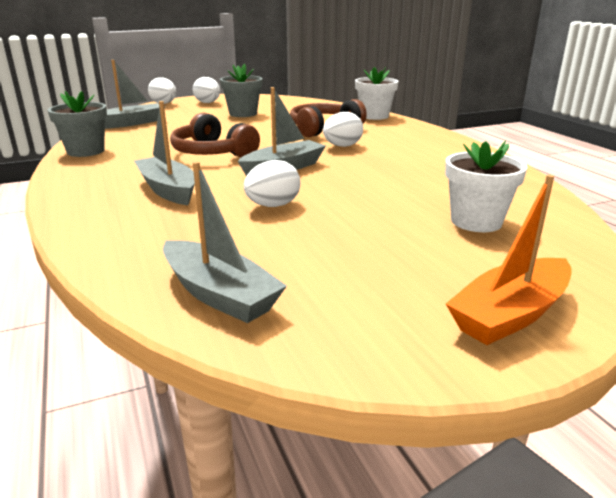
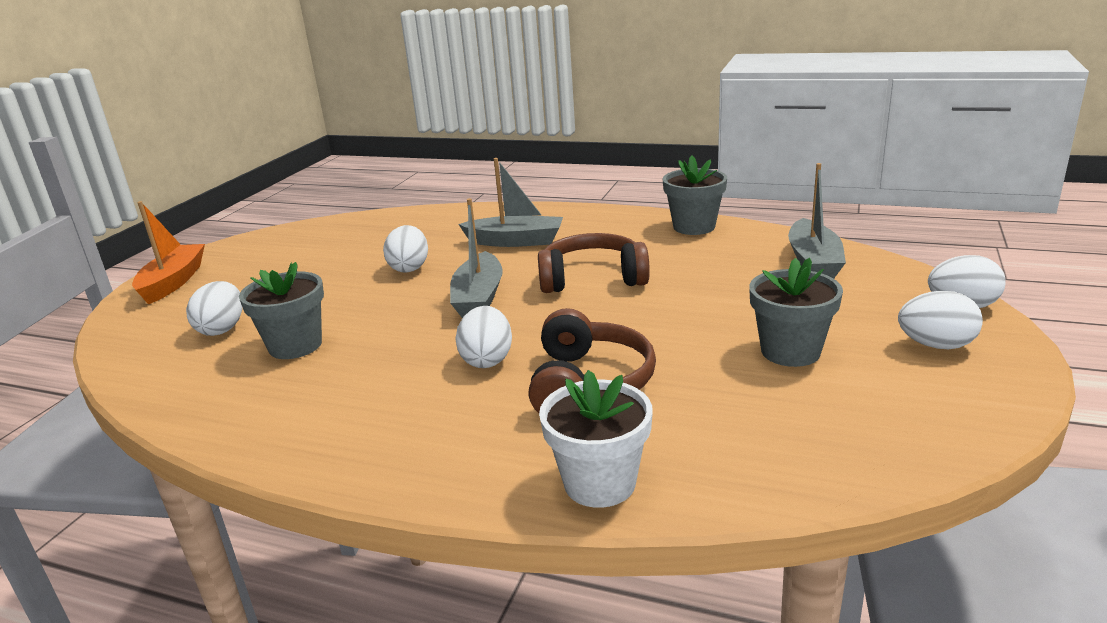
camera: 135 degrees right, 0 degrees up
(219, 294) = (344, 228): grey boat -> none
(429, 188) = (295, 346): none -> grey flower pot
(476, 221) = (222, 329): white flower pot -> white egg

